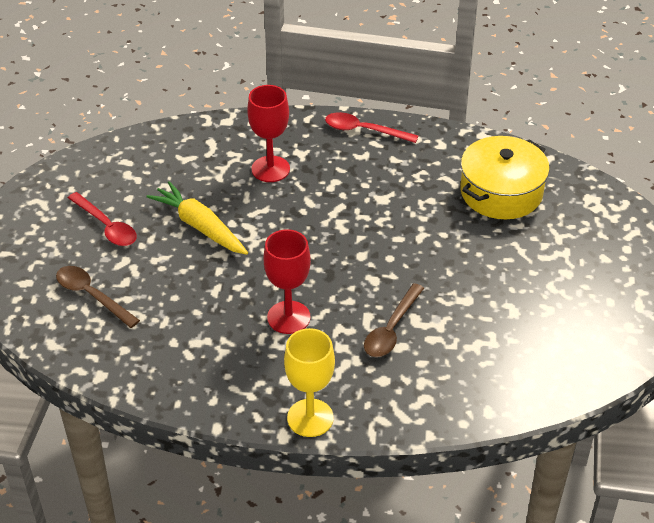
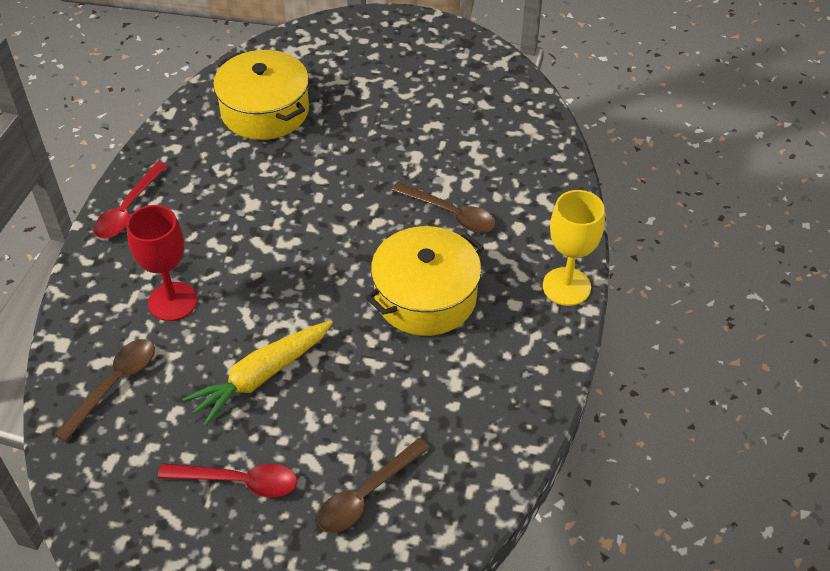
camera: 85 degrees left, 5 degrees up
(106, 226) = (239, 481): red spoon -> red spoon turned 45 degrees clockwise
(191, 152) = (114, 384): none -> brown spoon
(288, 317) = (425, 296): red goblet -> yellow pot

